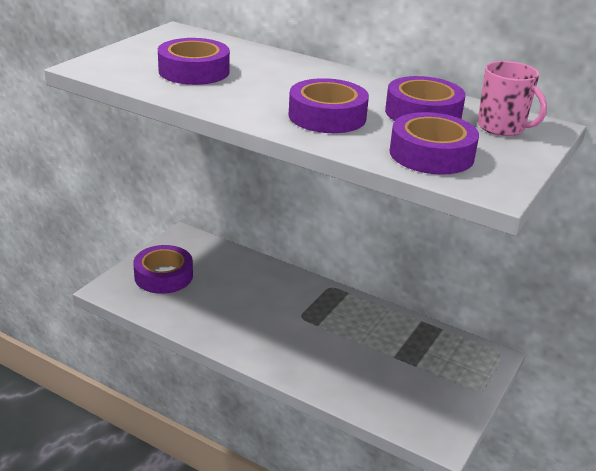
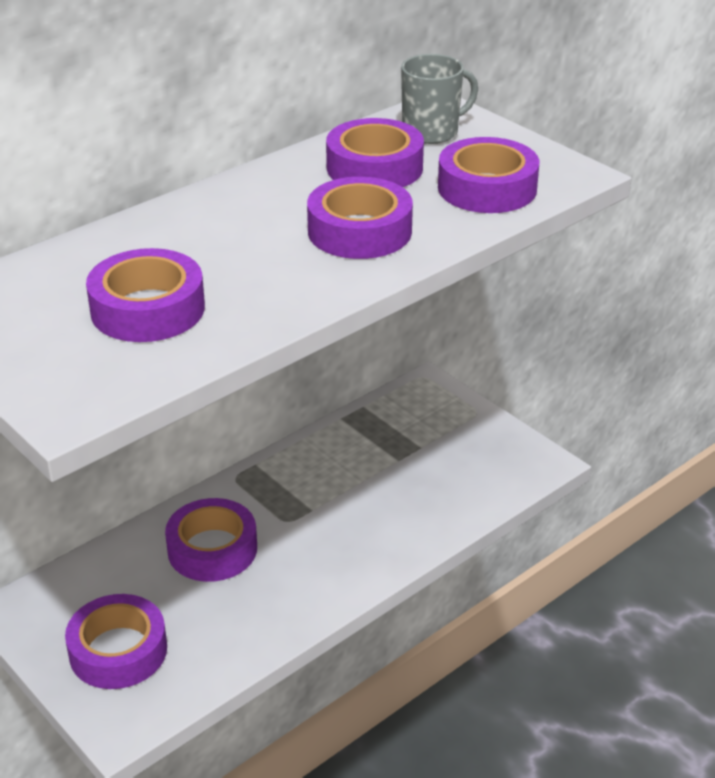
camera: 70 degrees left, 5 degrees up
(260, 291) = (212, 549): none -> purple tape
(502, 127) = (432, 132): pink mug -> grey mug

